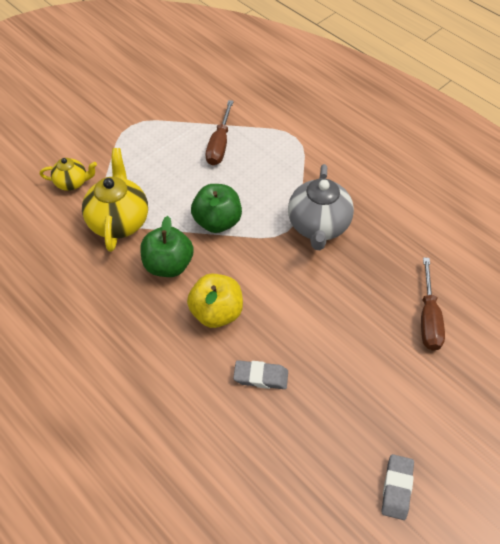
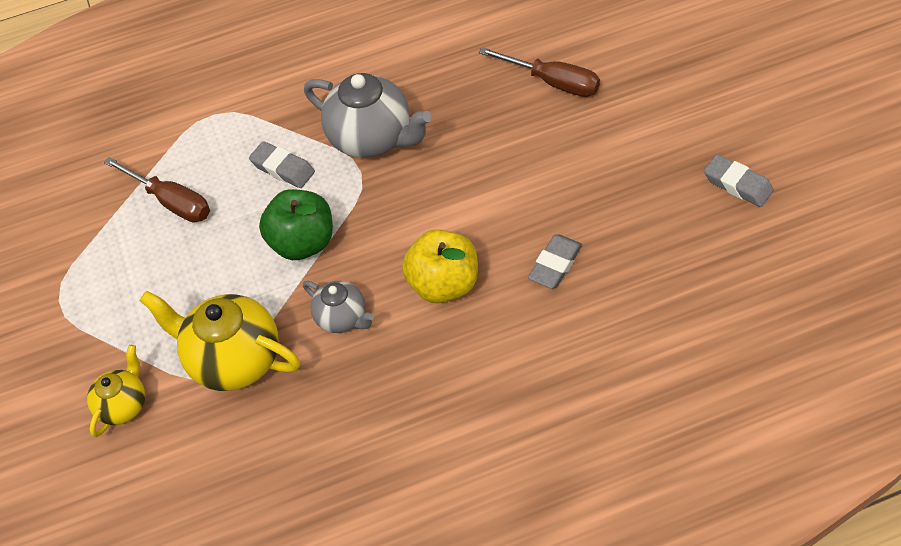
camera: 60 degrees left, 0 degrees up
(168, 265) = (342, 318): green apple -> grey teapot
(270, 188) = (283, 168): none -> grey eraser

